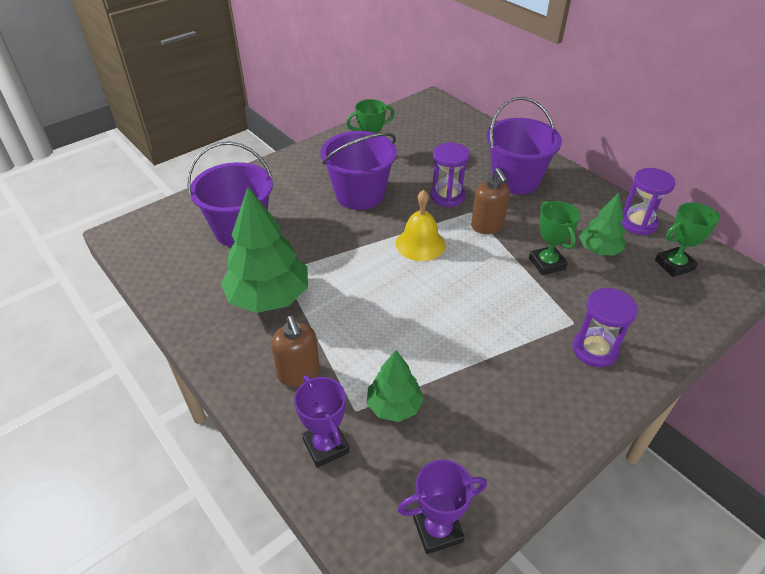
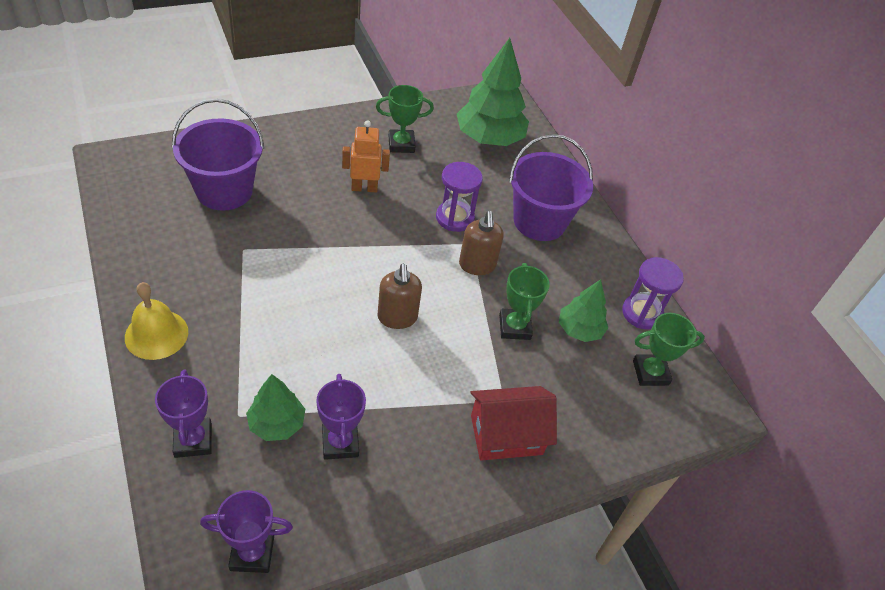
camera: 10 degrees right, 5 degrees up
(269, 297) = (216, 273): green tree -> green tree (489, 138)
(299, 374) = (204, 361): brown soap dispenser -> brown soap dispenser (397, 317)
(360, 195) = (364, 188): purple bucket -> orange robot
(420, 244) = (396, 263): yellow bell -> yellow bell (156, 334)
(460, 403) = (340, 443): none -> purple trophy
(595, 350) = (506, 435): purple hourglass -> red house

